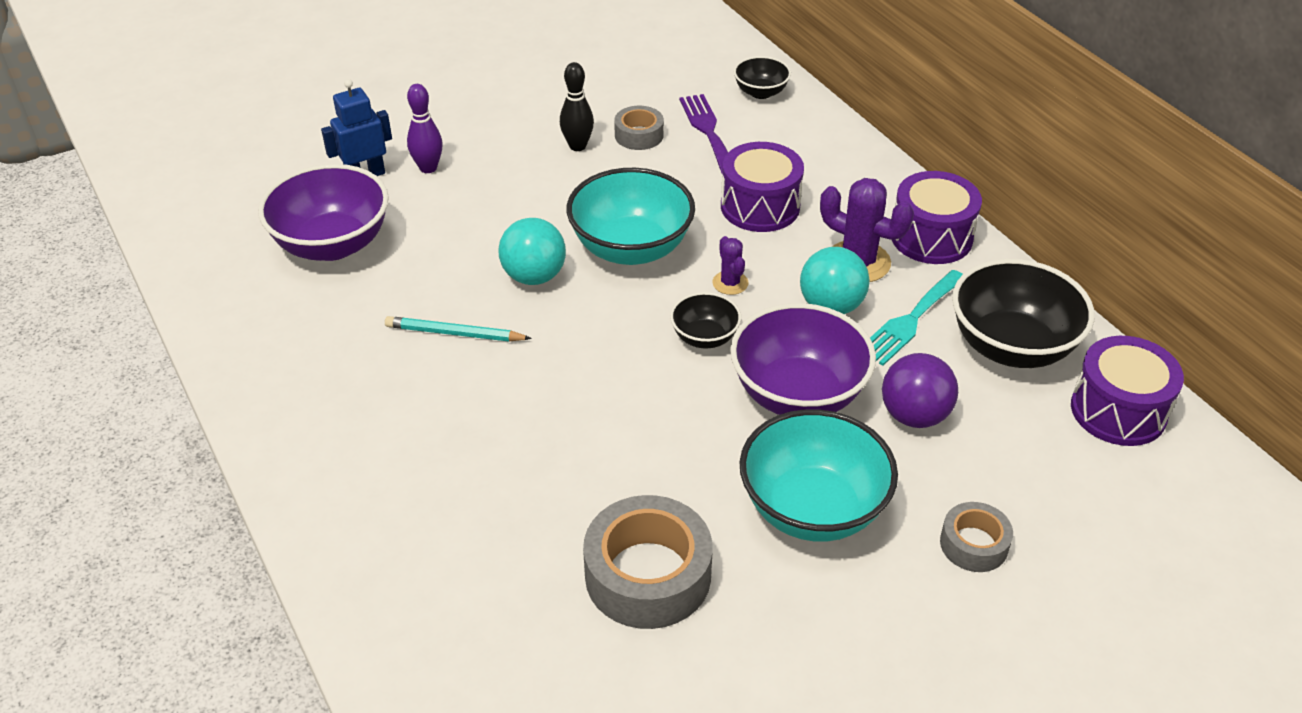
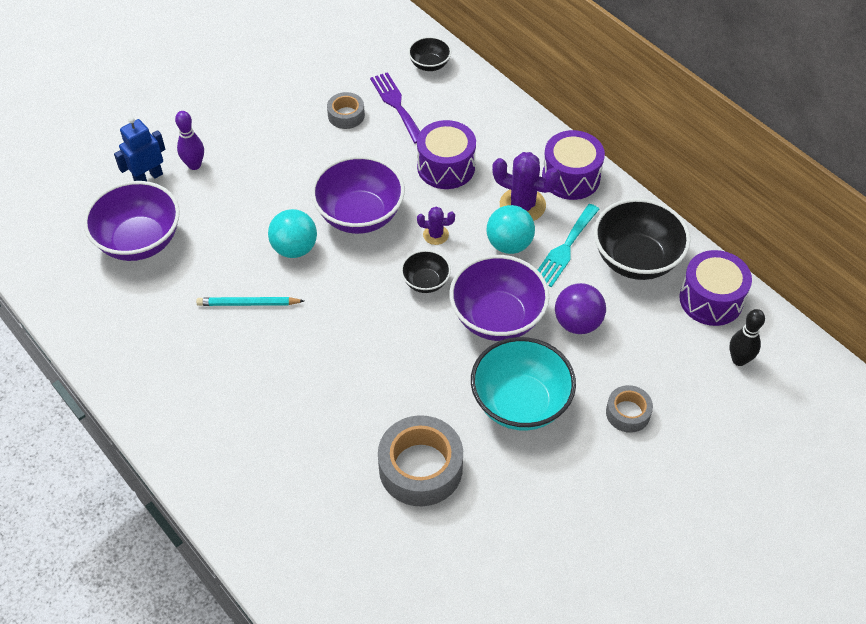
camera: 10 degrees left, 10 degrees up
(577, 146) = (302, 131): black bowling pin -> black bowling pin (739, 360)
(631, 248) = (360, 215): turquoise bowl -> purple bowl
(730, 283) = (435, 235): purple cactus -> purple cactus turned 60 degrees counterclockwise

